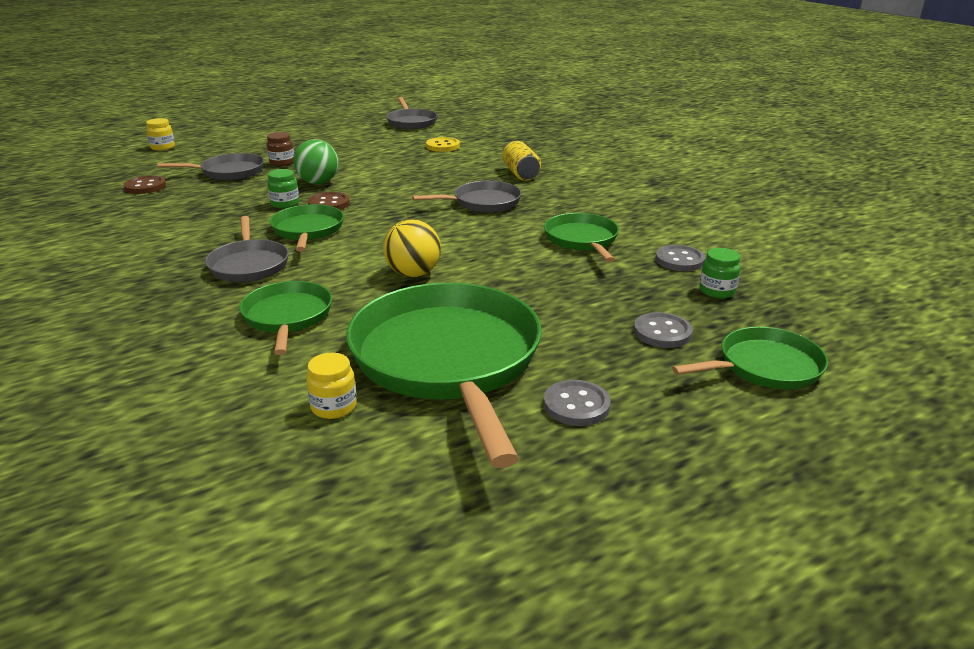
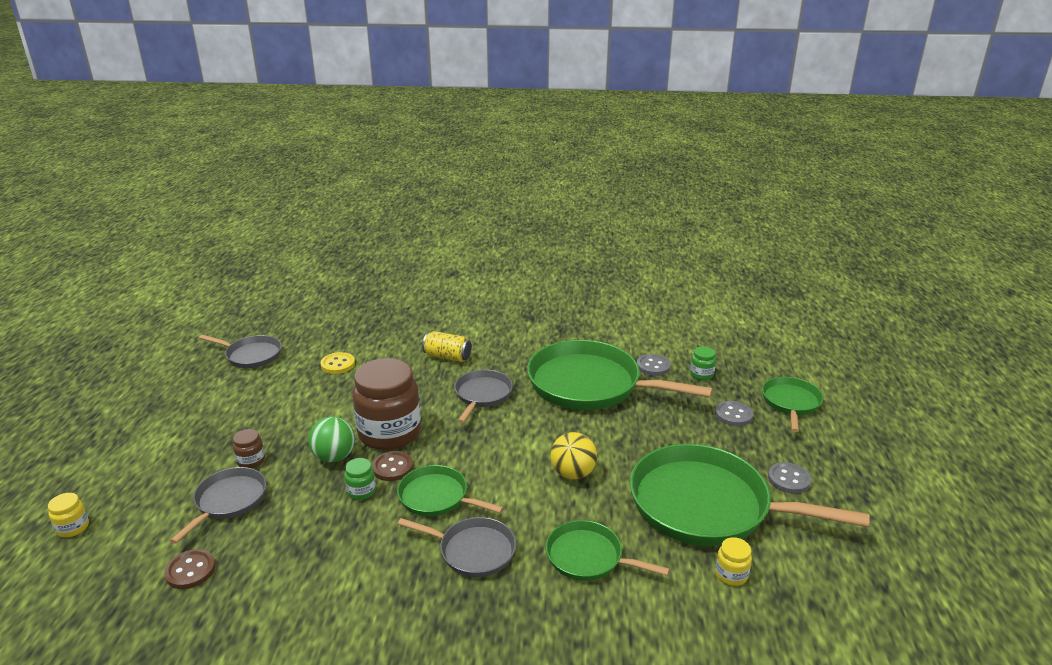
camera: 55 degrees left, 0 degrees up
(374, 189) = (389, 433): none -> brown jar
(582, 240) = (589, 385): green pan -> green pan, size x1.95

